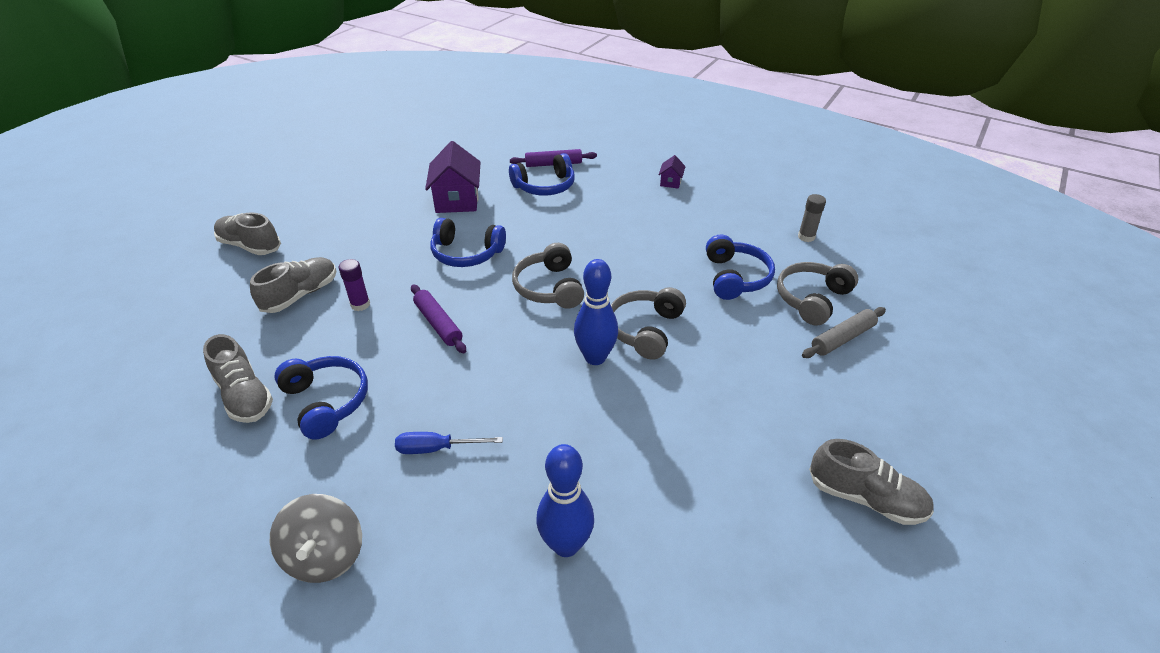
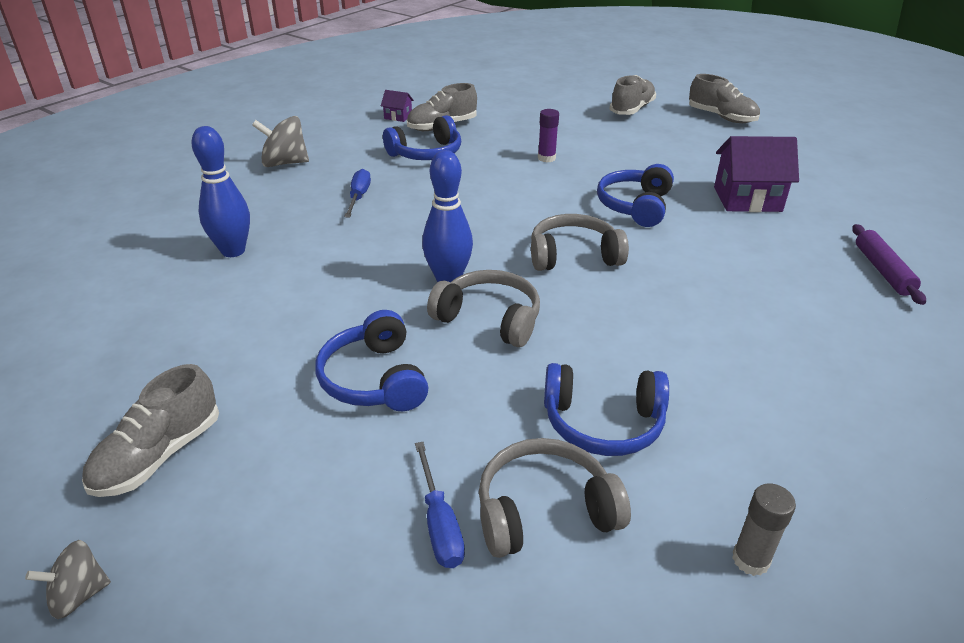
camera: 95 degrees right, 5 degrees down
(301, 295) = (561, 134): grey shoe -> grey shoe (721, 117)
(438, 324) = (515, 194): purple rolling pin -> none
(545, 186) = (810, 261): blue headphones -> blue headphones (374, 379)
(670, 182) = (889, 390): purple house -> purple house (398, 116)
(812, 299) = (544, 511): grey headphones -> grey headphones turned 60 degrees counterclockwise
(842, 338) = (439, 524): grey rolling pin -> blue screwdriver
(986, 497) = (79, 595): none -> grey spinning top

